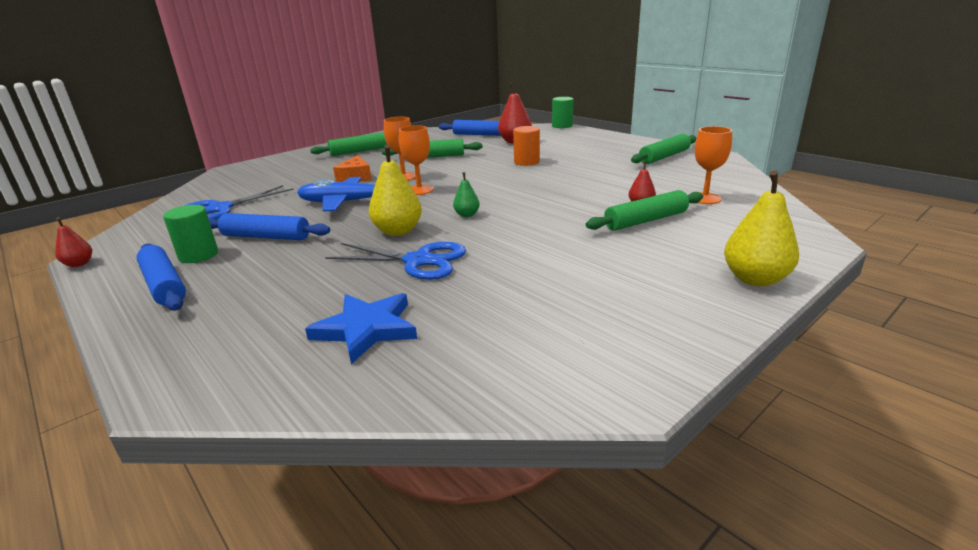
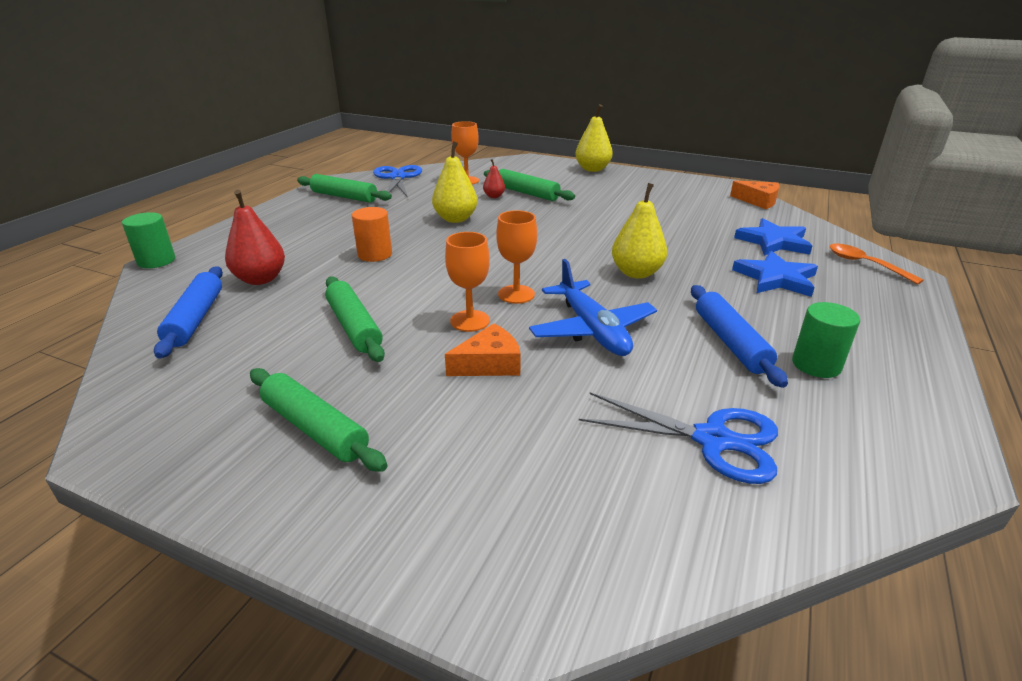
camera: 115 degrees left, 5 degrees up
(79, 264) = (965, 455): red pear -> none
(164, 285) = (873, 348): blue rolling pin -> none
(232, 370) = (865, 264): none -> orange spoon
(300, 290) = (775, 278): none -> blue star
(418, 261) = (677, 249): blue scissors -> blue scissors (397, 177)
(467, 215) = (569, 252): green pear -> none
(514, 392) = (758, 201): none -> orange cheese
(581, 186) = (455, 219): none -> yellow pear

